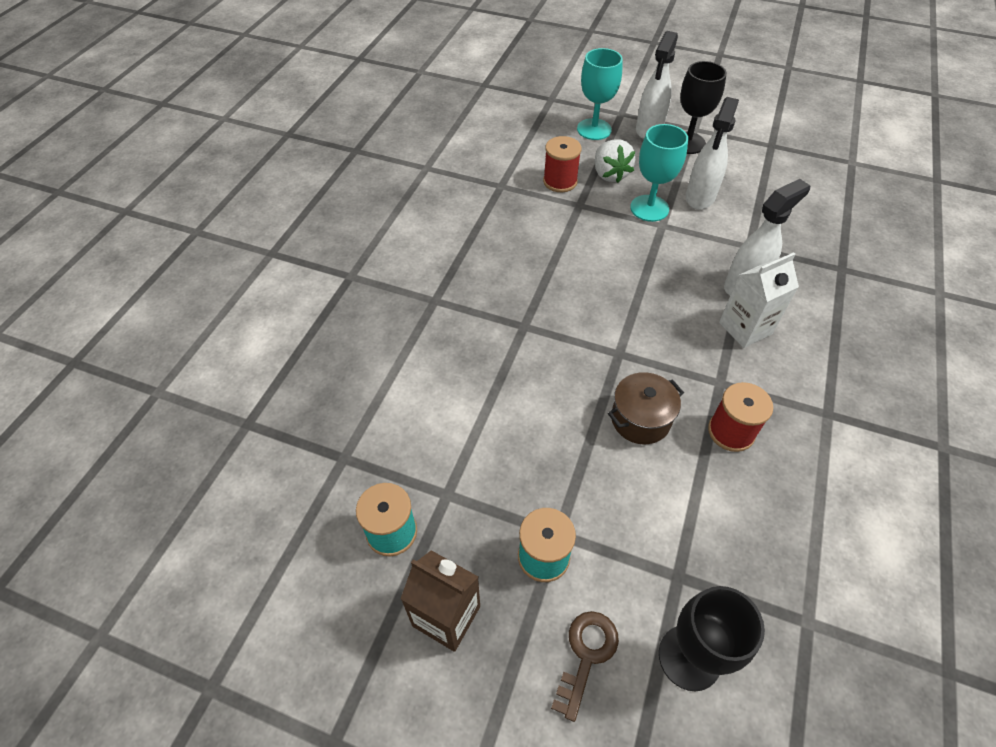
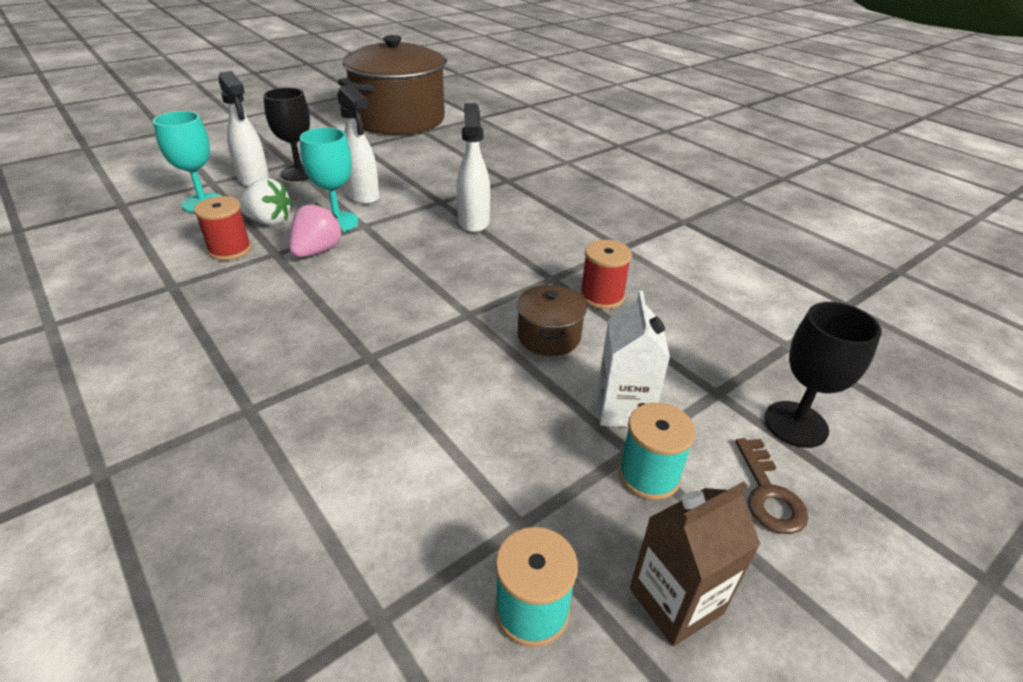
camera: 60 degrees left, 15 degrees down
(586, 654) = (769, 494): brown key -> brown key turned 150 degrees counterclockwise
(604, 223) = (317, 251): none -> pink strawberry
(745, 328) = (513, 241): white carton -> white carton (623, 408)
(851, 135) = (399, 119): none -> brown pot

